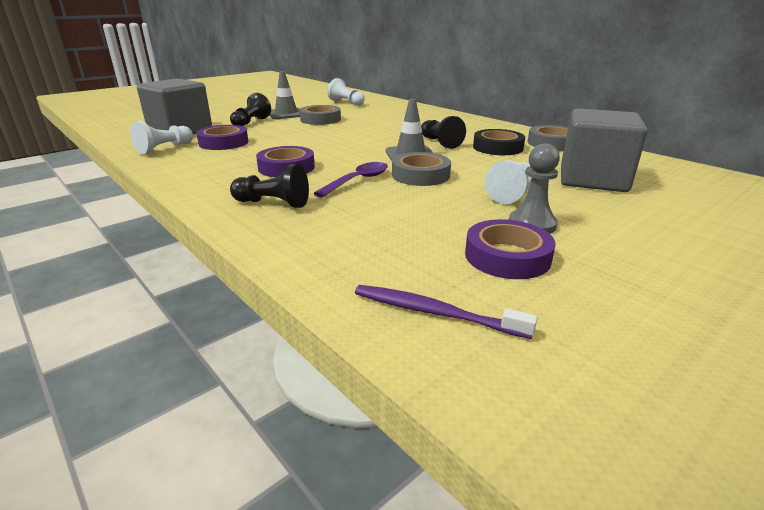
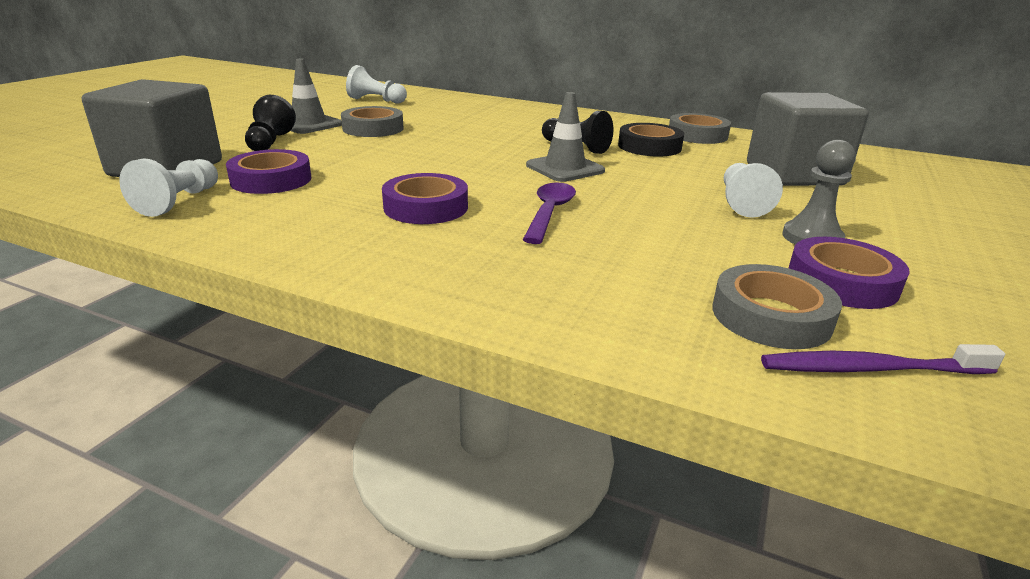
camera: 25 degrees left, 0 degrees up
(273, 203) = (483, 264): black pawn -> none
(420, 175) = (614, 194): grey tape -> grey tape (771, 316)

